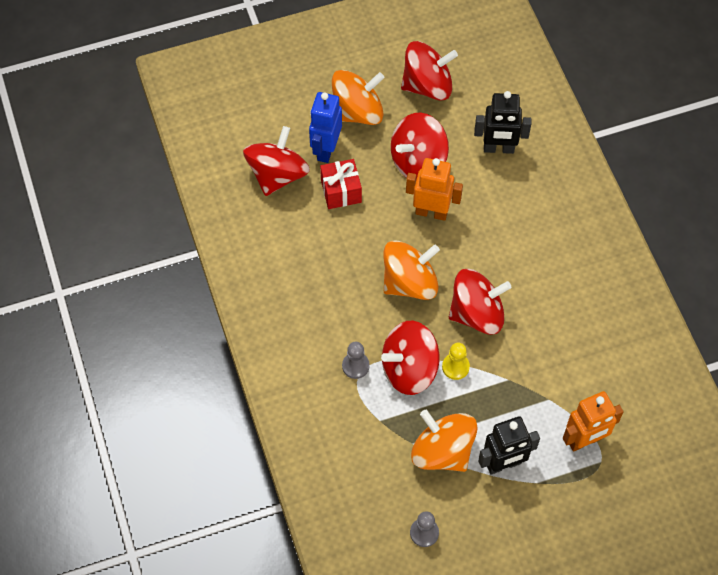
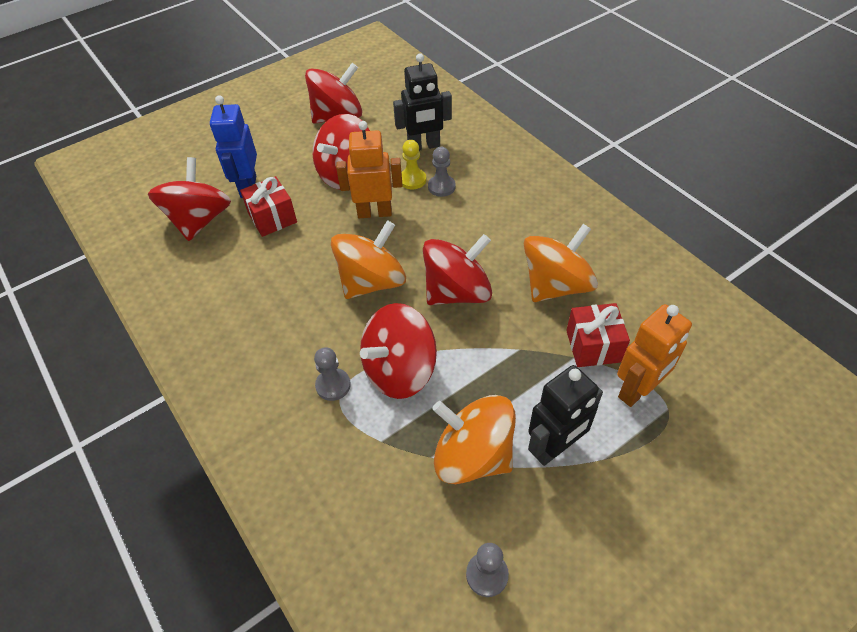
camera: 15 degrees left, 10 degrees down
(357, 112) = (273, 150): orange spinning top -> orange spinning top (556, 285)
(455, 367) = (453, 353): yellow pawn -> yellow pawn (412, 180)
(499, 201) = (441, 187): none -> grey pawn
(567, 394) = (593, 346): none -> red gift

